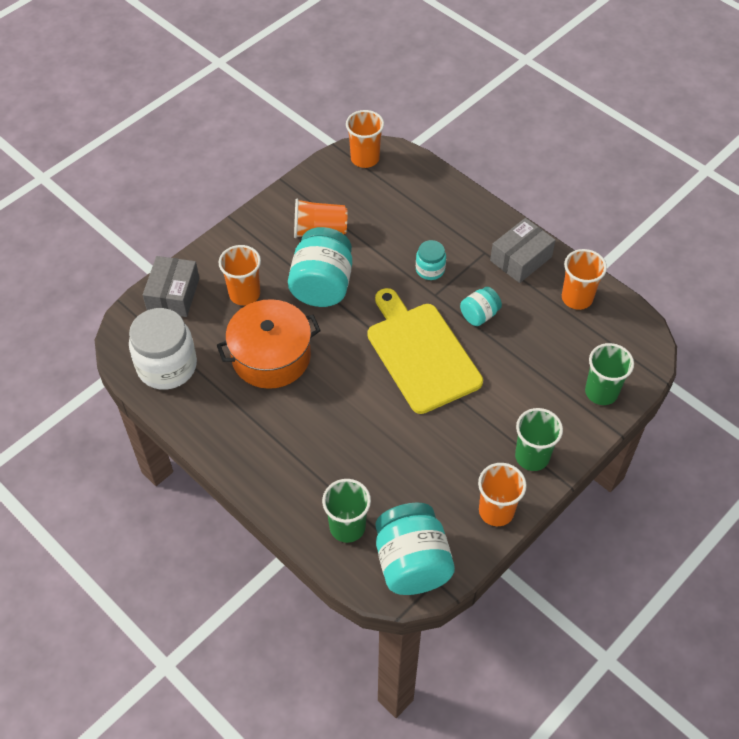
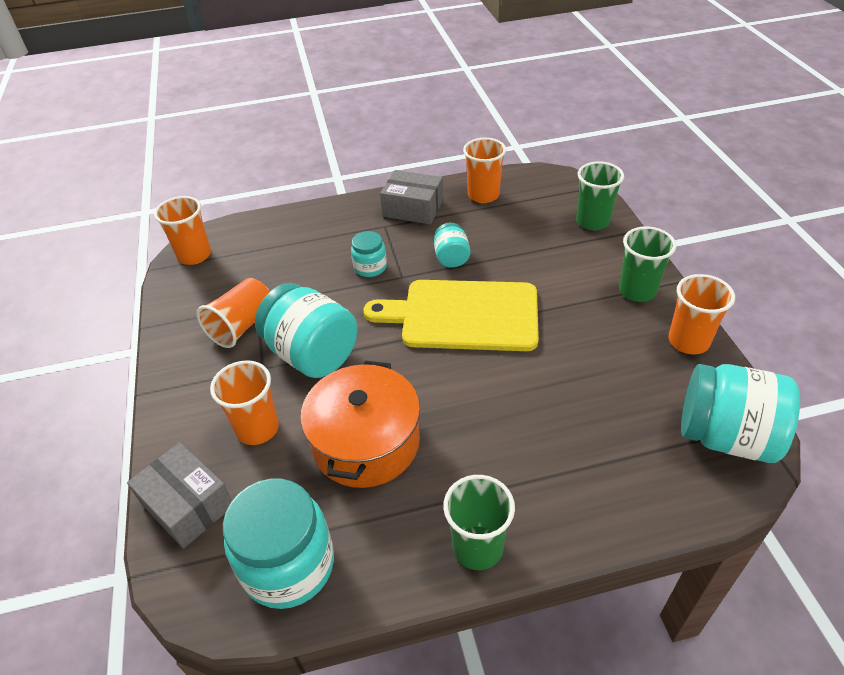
camera: 55 degrees left, 10 degrees down
(167, 366) = (288, 565): white jar -> turquoise jar
(347, 527) = (650, 474): green cup -> green cup (477, 547)
(521, 259) = (413, 208): grey box -> grey box turned 60 degrees counterclockwise

